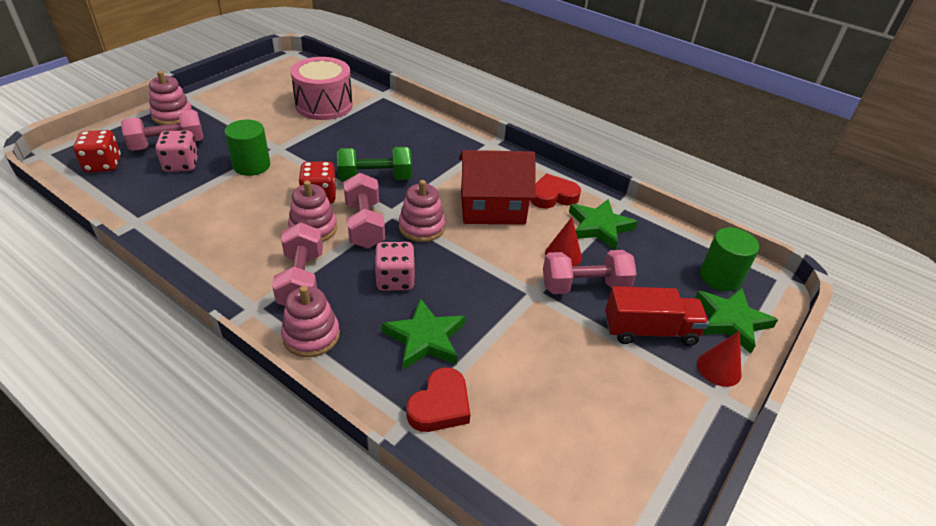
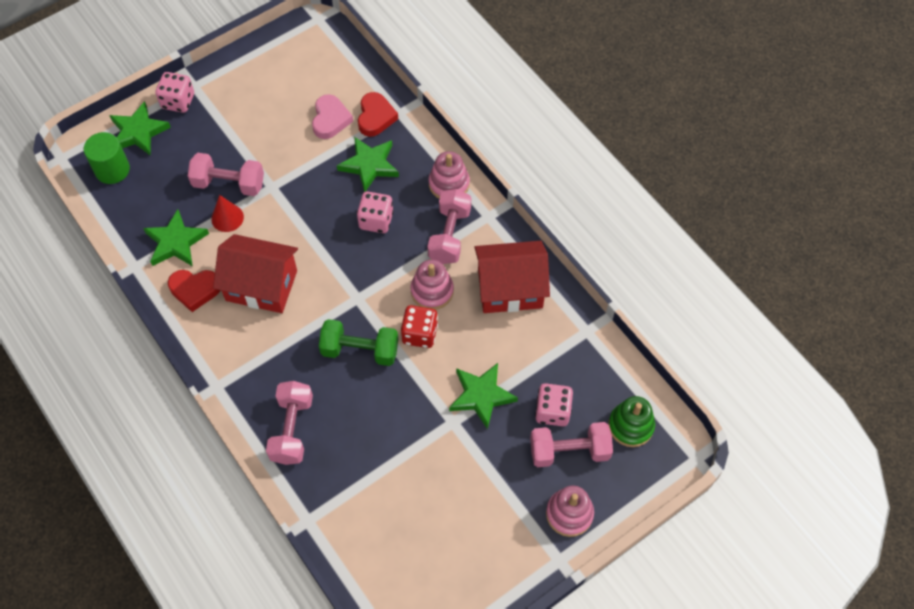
camera: 160 degrees left, 20 degrees up
(103, 165) = (630, 426): red dice -> green stacking toy
(223, 243) = (510, 288): none -> red house
(251, 165) = (481, 396): green cylinder -> green star
(324, 105) = (387, 505): pink drum -> none
(364, 225) = (386, 287): pink dumbbell -> pink dumbbell (292, 429)
(421, 227) = (336, 274): pink stacking toy -> none
(440, 405) = (375, 117): red heart -> red heart turned 135 degrees clockwise
(503, 388) = (330, 119): none -> pink heart
(650, 331) = (205, 137): red truck -> none
(719, 368) = (178, 101): red cone -> pink dice

